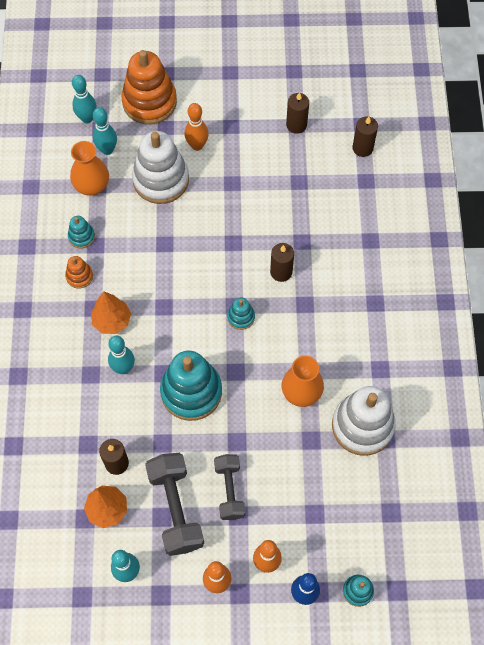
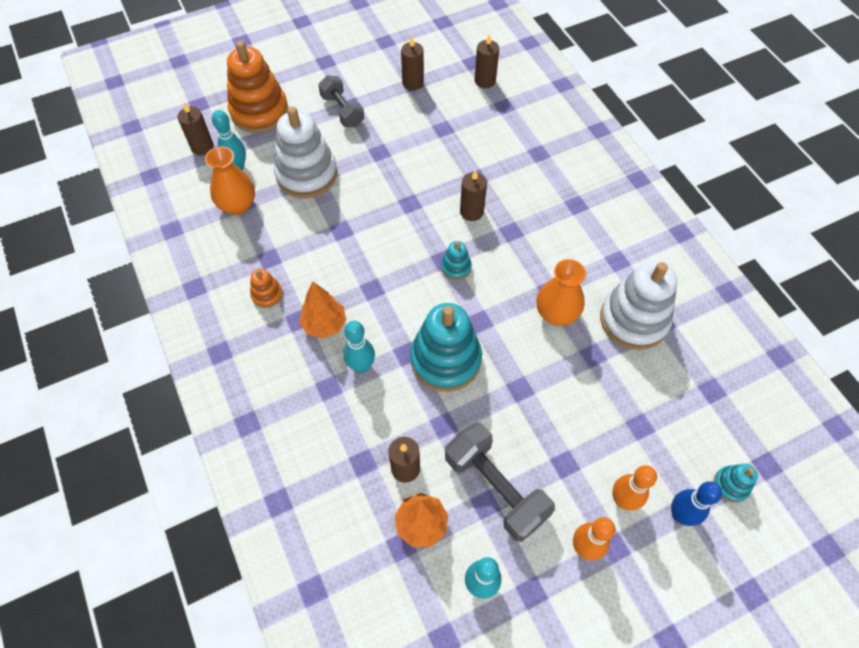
camera: 25 degrees left, 5 degrees down
(81, 236) = (250, 256): turquoise stacking toy -> none
(87, 118) = (202, 147): turquoise bowling pin -> brown candle
(197, 145) = (327, 132): orange bowling pin -> none
(229, 490) = (541, 442): grey dumbbell -> grey dumbbell (342, 111)

